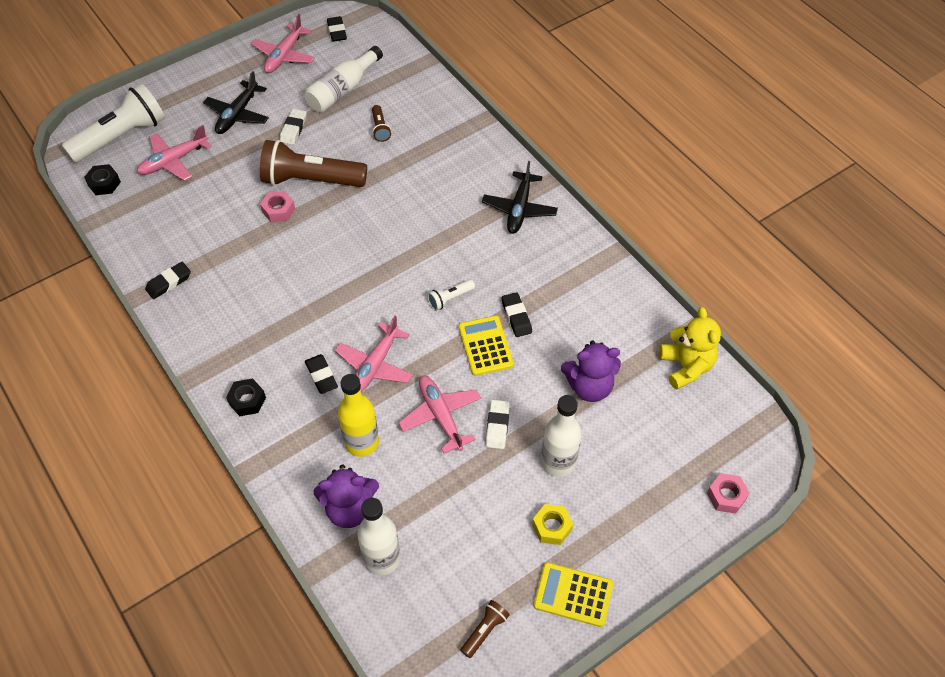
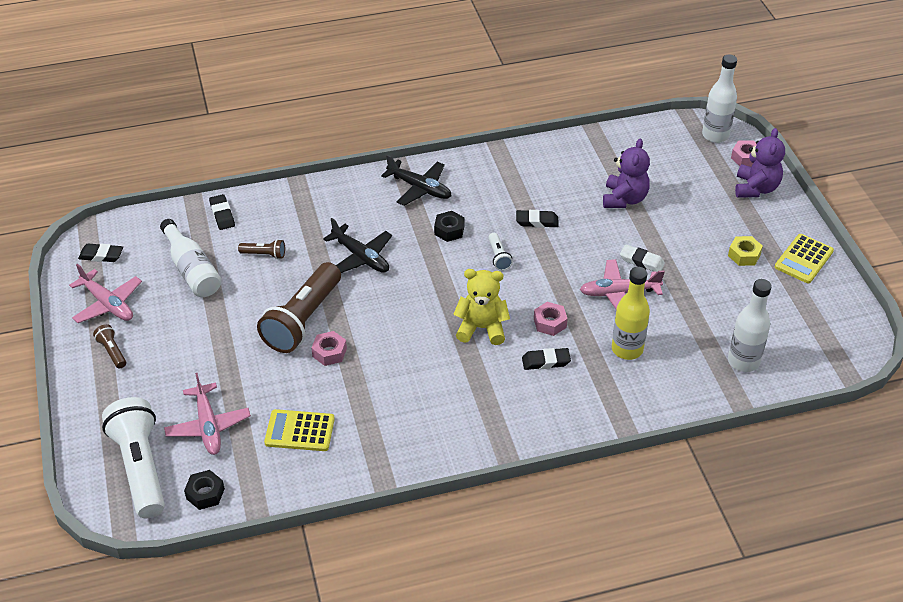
camera: 70 degrees left, 10 degrees down
(169, 282) = (379, 457): black eraser -> black eraser (222, 214)
(237, 114) = (172, 359): black plane -> black plane (361, 257)
(247, 400) = (552, 420): black nut -> black nut (449, 230)
(293, 129) = (223, 319): white eraser -> none
(349, 509) = (690, 372): purple teddy bear -> purple teddy bear (756, 188)
(375, 366) = (550, 323): pink plane -> pink nut
(484, 631) = (821, 315): brown flashlight -> brown flashlight (112, 351)
(485, 346) = (559, 248): yellow calculator -> yellow calculator (299, 431)
(558, 462) = (688, 236): white bottle -> white bottle (715, 135)
(686, 367) = (627, 142): yellow teddy bear -> yellow teddy bear (481, 328)

